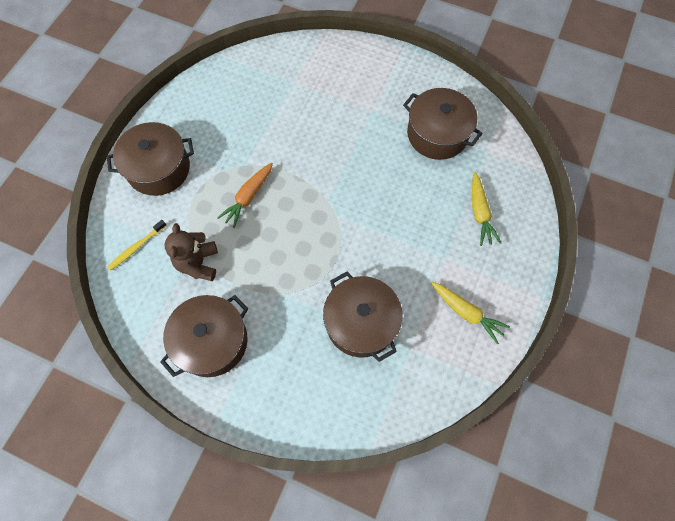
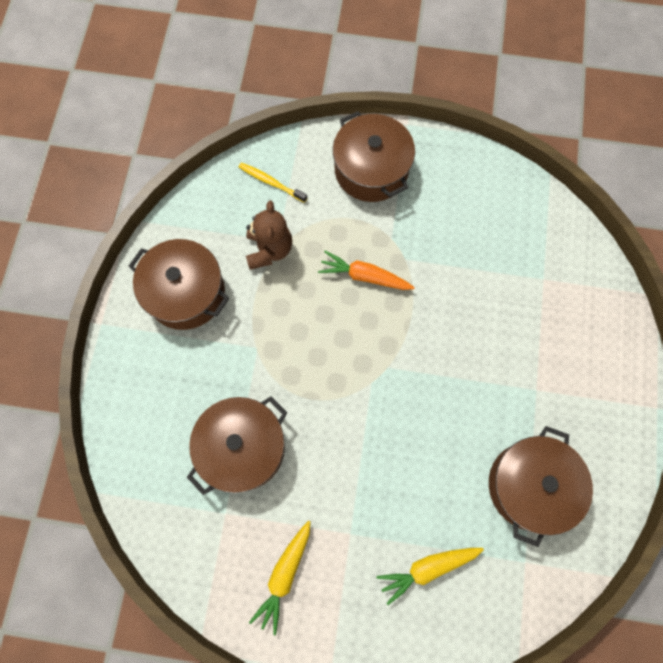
camera: 75 degrees right, 5 degrees up
(198, 263) = (269, 250): brown teddy bear -> brown teddy bear turned 105 degrees clockwise

